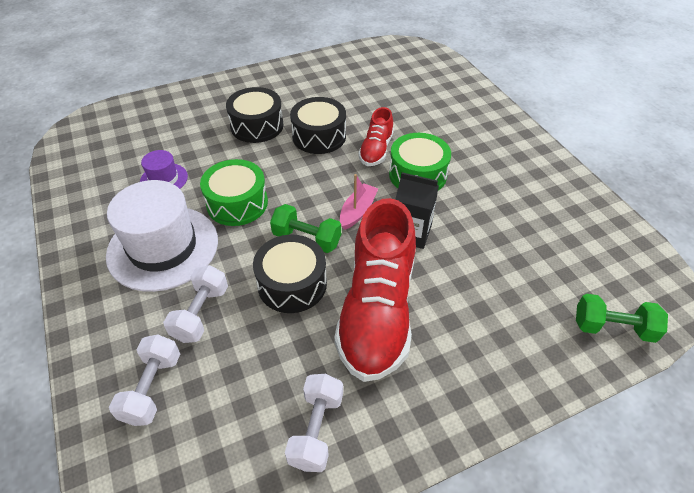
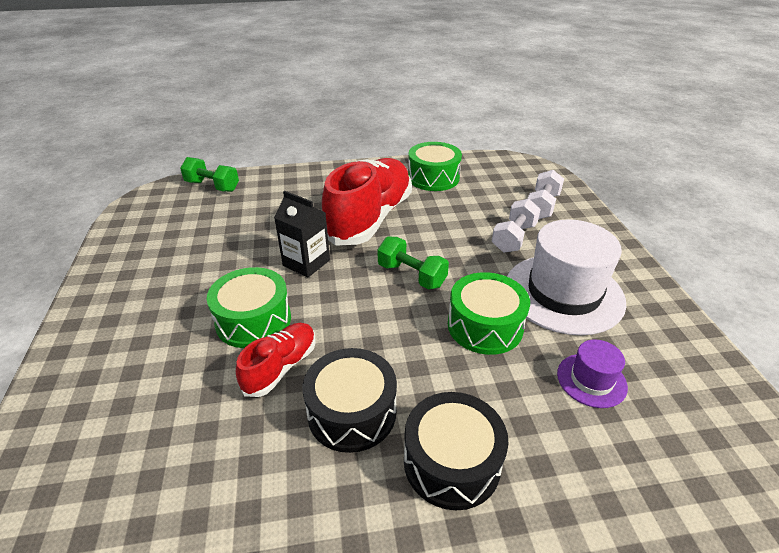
camera: 165 degrees left, 10 degrees down
(292, 284) = (434, 244): black drum -> none
(316, 429) = (433, 178): white dumbbell -> green drum
(358, 211) = (348, 292): pink boat -> none

